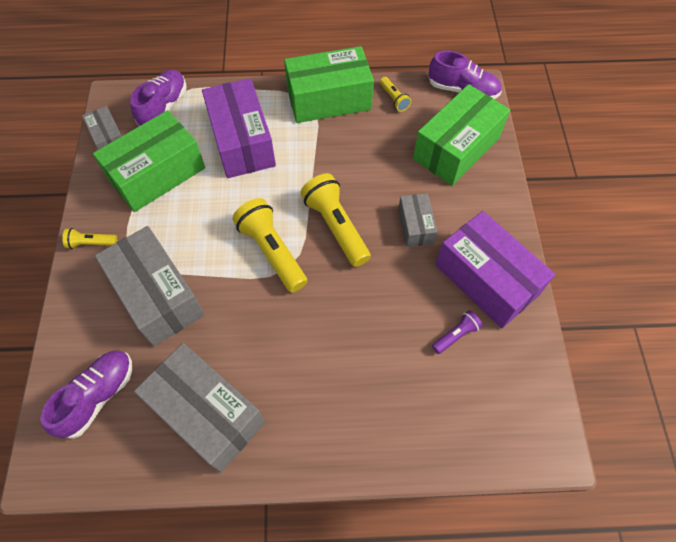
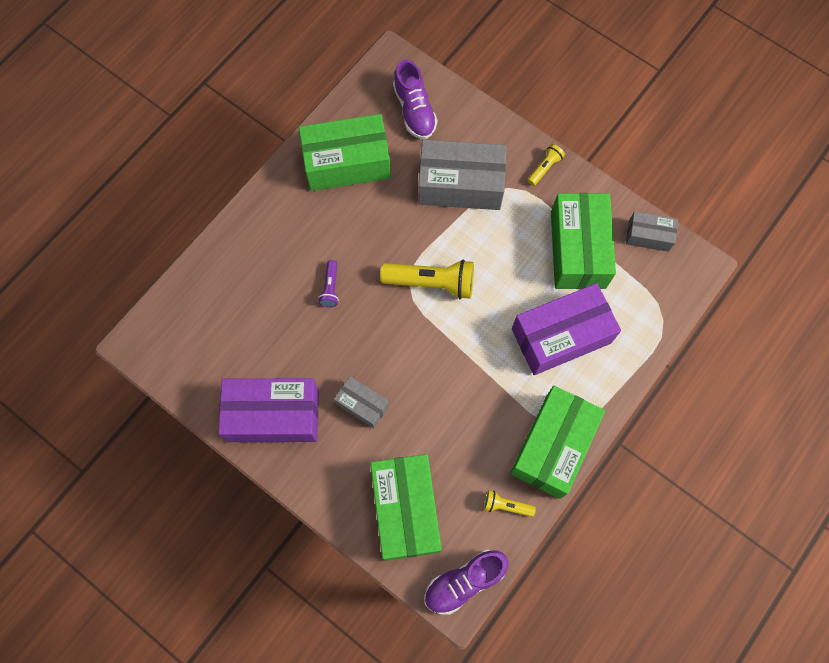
camera: 130 degrees right, 10 degrees up
(164, 107) = (654, 300): purple shoe -> none
(207, 413) = (347, 163): grey box -> green box
(242, 142) = (561, 336): purple box -> purple box turned 45 degrees counterclockwise
(336, 226) = (414, 344): yellow flashlight -> none
(456, 335) = (256, 354): purple flashlight -> purple flashlight (330, 288)

